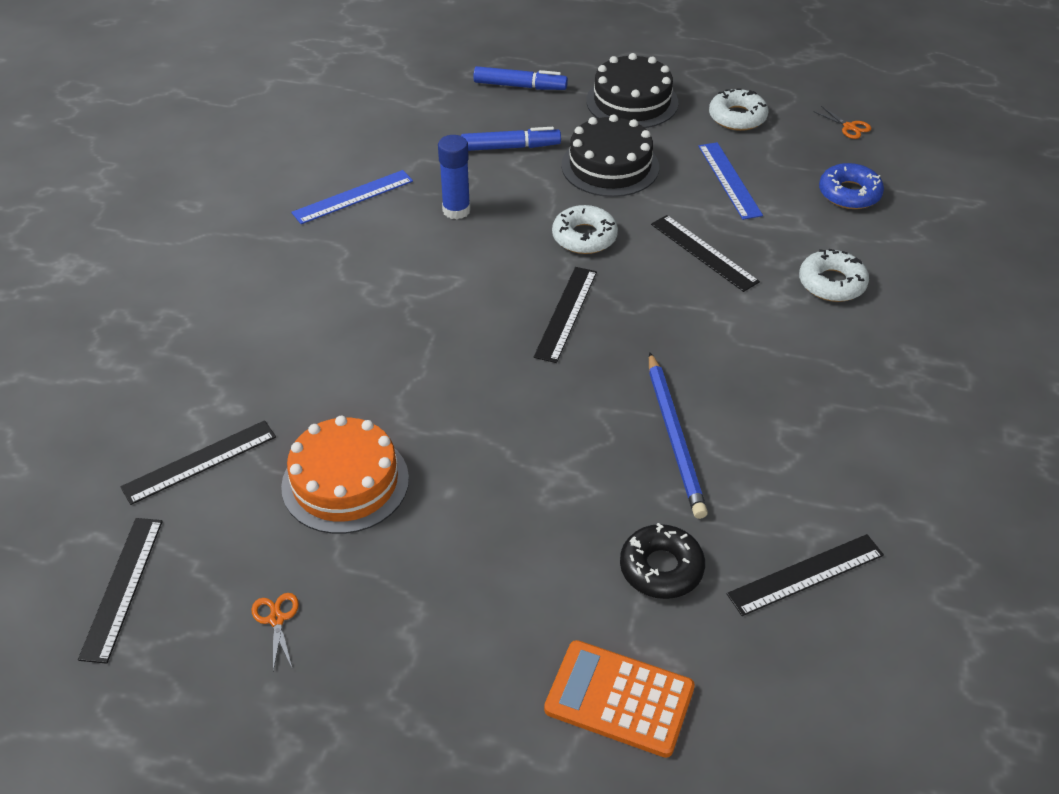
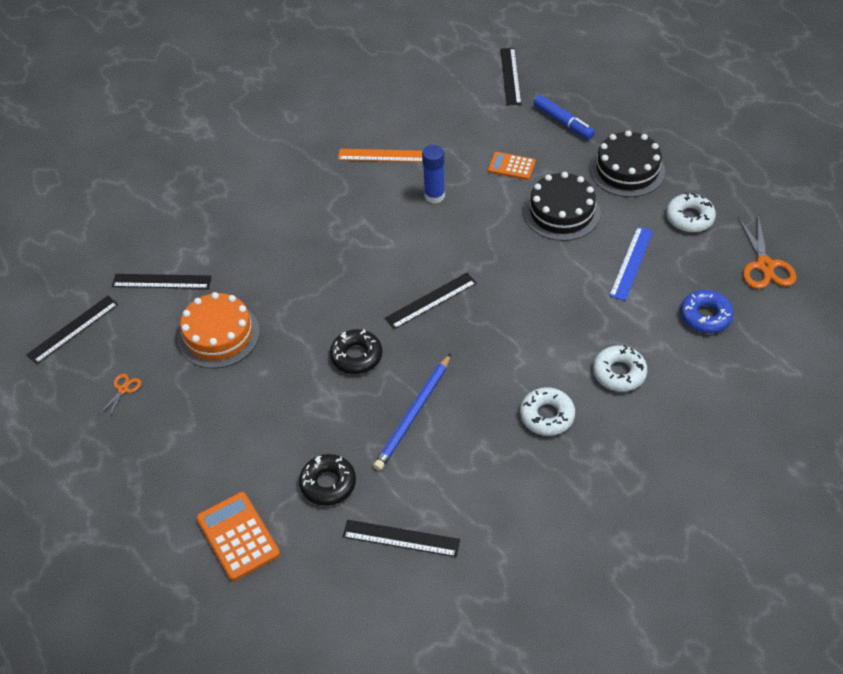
camera: 40 degrees right, 5 degrees up
(353, 197) = (383, 155): blue ruler -> orange ruler
(510, 147) = (511, 166): blue marker -> orange calculator
(544, 413) = (356, 356): none -> black donut
(584, 237) = (493, 255): white donut -> white donut (547, 416)
(703, 253) = (557, 306): black ruler -> black ruler (510, 76)
(849, 127) = (765, 266): orange scissors -> orange scissors, size x1.92

